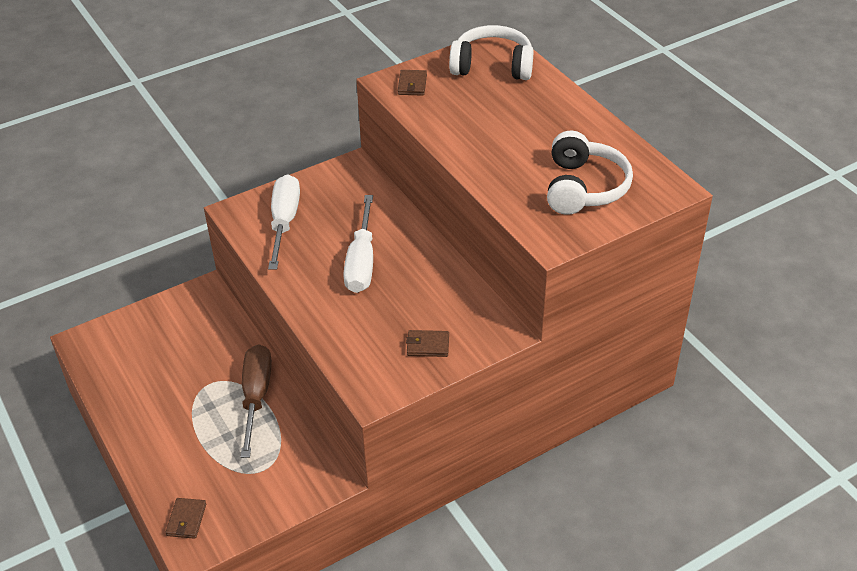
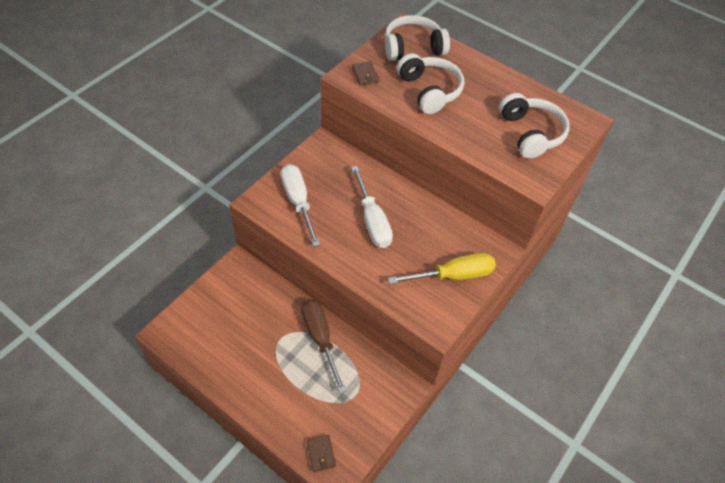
camera: 25 degrees left, 10 degrees up
(427, 345) = (454, 275): brown wallet -> yellow screwdriver
(482, 116) = (429, 91): none -> white headphones

